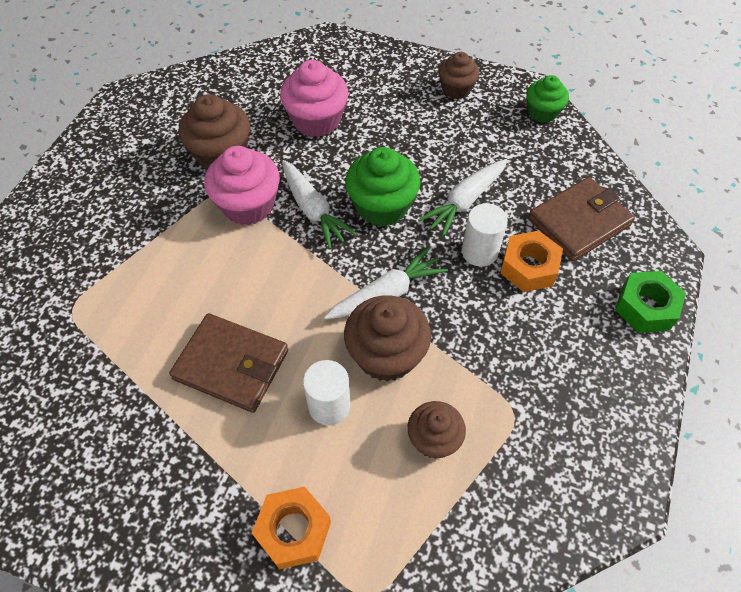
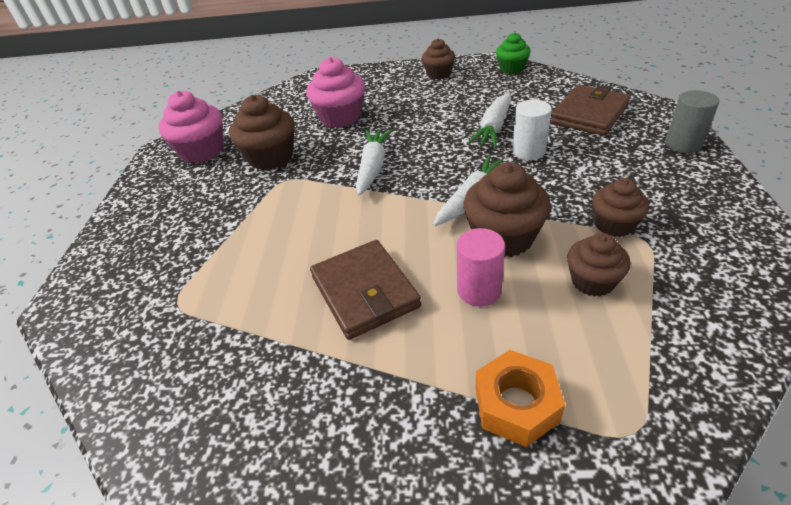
camera: 15 degrees left, 15 degrees down
(231, 365) = (364, 292): brown wallet -> brown wallet turned 60 degrees clockwise
(248, 205) = (313, 180): pink cupcake -> pink cupcake (202, 151)
(313, 210) = (373, 167): white carrot -> white carrot turned 120 degrees counterclockwise
(329, 405) = (479, 290): white cylinder -> pink cylinder
(382, 206) = (429, 149): green cupcake -> none
(498, 383) = (614, 225): none -> brown cupcake
(528, 267) = (574, 149): orange nut -> none
(645, 307) = (683, 144): green nut -> grey cylinder

